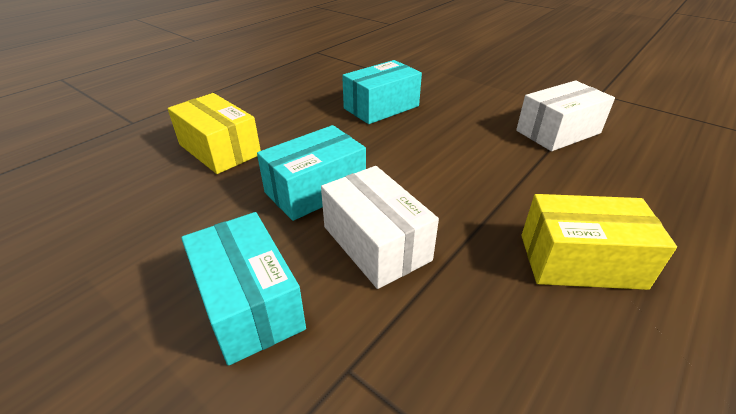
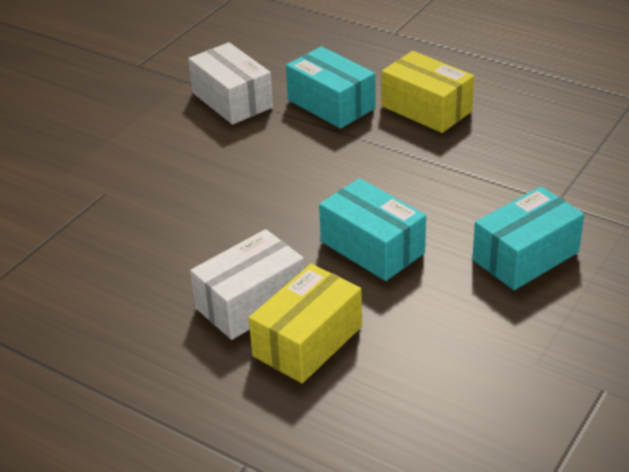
camera: 95 degrees left, 0 degrees up
(376, 243) = (438, 201): white box -> white box (250, 302)
(381, 107) = (179, 221): turquoise box -> turquoise box (331, 104)
(580, 261) = (426, 109): yellow box -> yellow box turned 45 degrees counterclockwise

